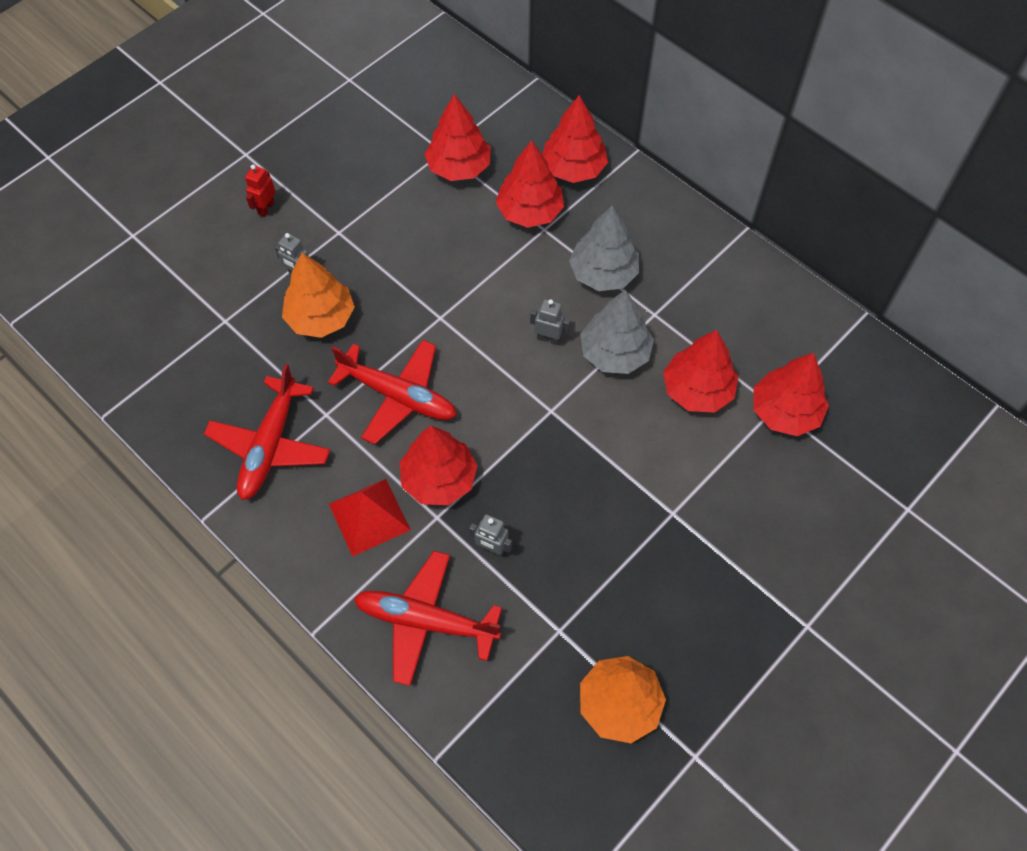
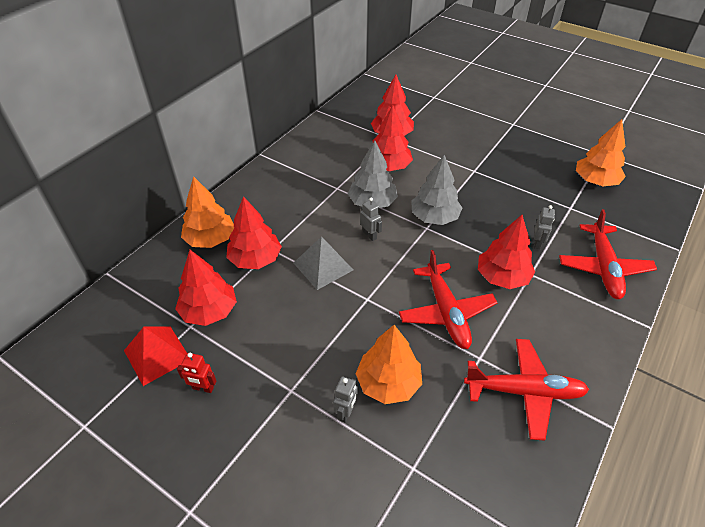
camera: 100 degrees left, 15 degrees down
(266, 208) = (267, 466): red robot -> red robot (203, 388)
(369, 517) = (550, 311): red pyramid -> red pyramid (157, 355)
(398, 396) = (446, 312): red plane -> red plane turned 150 degrees clockwise
(503, 279) = (323, 266): none -> grey pyramid
(548, 338) = (370, 235): grey robot -> grey robot turned 135 degrees clockwise
(573, 168) = (210, 239): red tree -> orange tree
(603, 273) = (308, 214): grey tree -> grey tree (434, 217)

